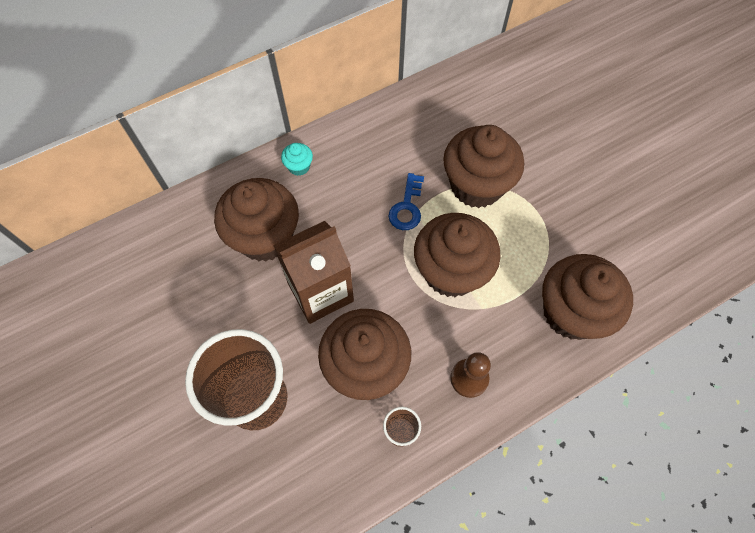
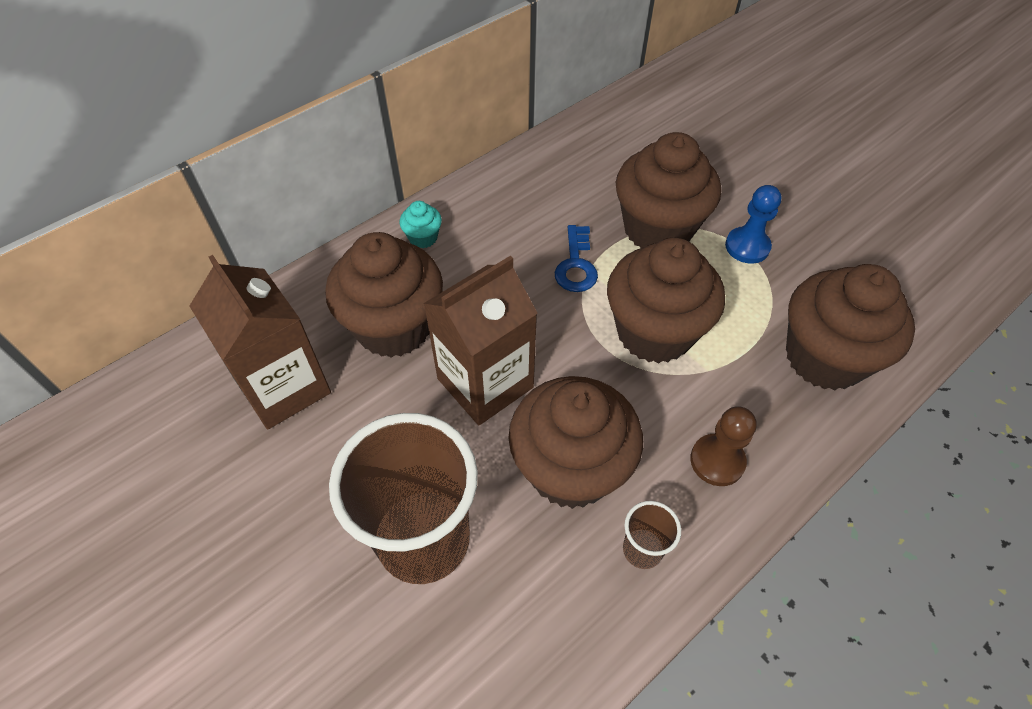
camera: 10 degrees left, 10 degrees down
(182, 272) = (284, 387): none -> brown carton
(541, 211) = (747, 247): none -> blue pawn

